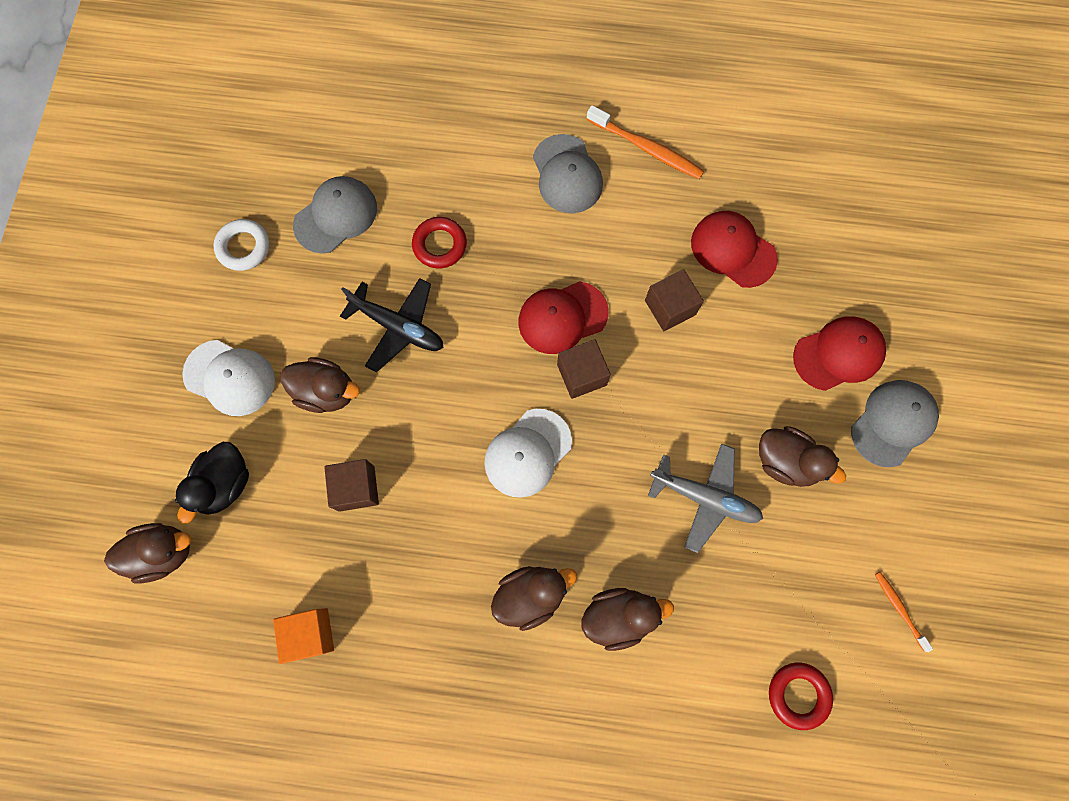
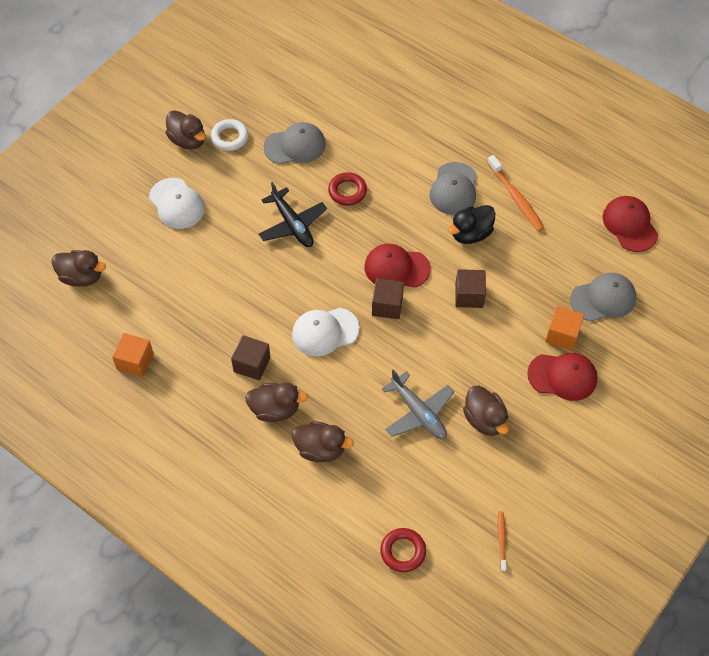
camera: 30 degrees right, 15 degrees down
(225, 484) = (138, 258): black duck -> black duck (471, 234)
(326, 392) = (227, 238): brown duck -> brown duck (188, 140)
(356, 488) = (211, 299): brown cube -> brown cube (252, 364)
(733, 250) = (533, 283): red cap -> red cap (630, 225)
(806, 300) = (562, 335): none -> orange cube
(893, 423) = (571, 434): grey cap -> grey cap (603, 299)

